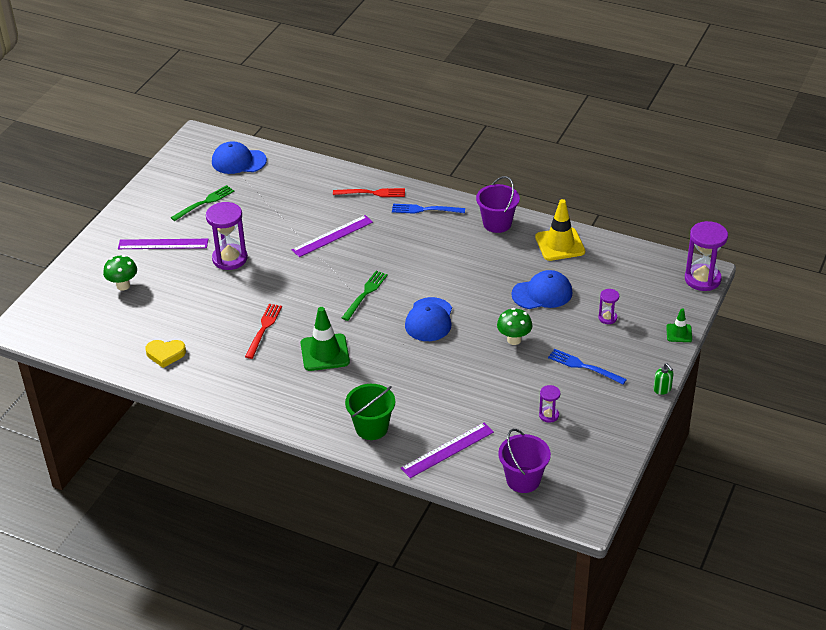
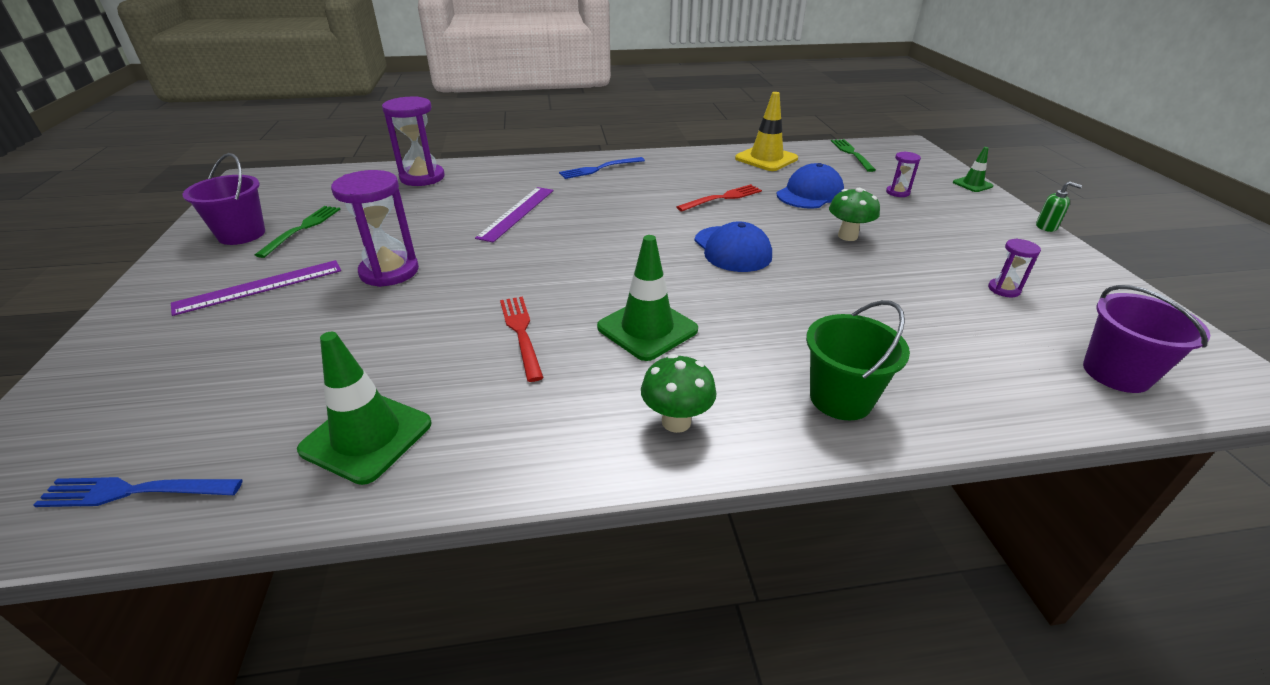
camera: 35 degrees left, 5 degrees down
(123, 286) = (208, 361): green mushroom -> green mushroom (676, 421)
(165, 354) = (367, 436): yellow heart -> green traffic cone
(238, 161) = (325, 185): blue cap -> none
(365, 293) = (622, 250): green fork -> green fork (851, 153)
(372, 193) = (525, 171): red fork -> red fork (723, 198)
(447, 450) = (977, 380): purple ruler -> none
(497, 223) = (686, 160): purple bucket -> purple bucket (242, 234)
(583, 366) = (949, 234): blue fork -> blue fork (133, 492)
(702, 279) = (917, 148): purple hourglass -> purple hourglass (422, 177)

